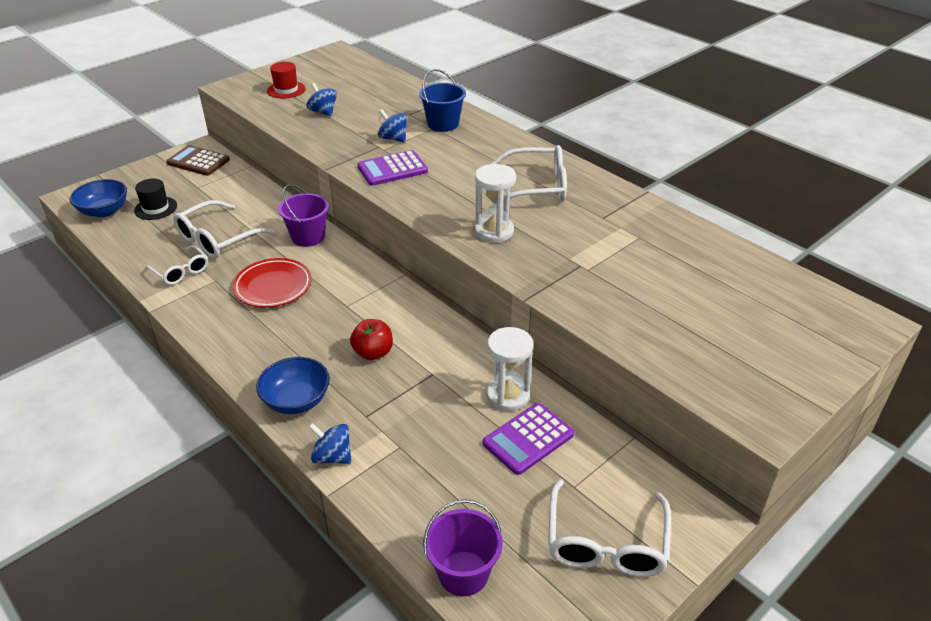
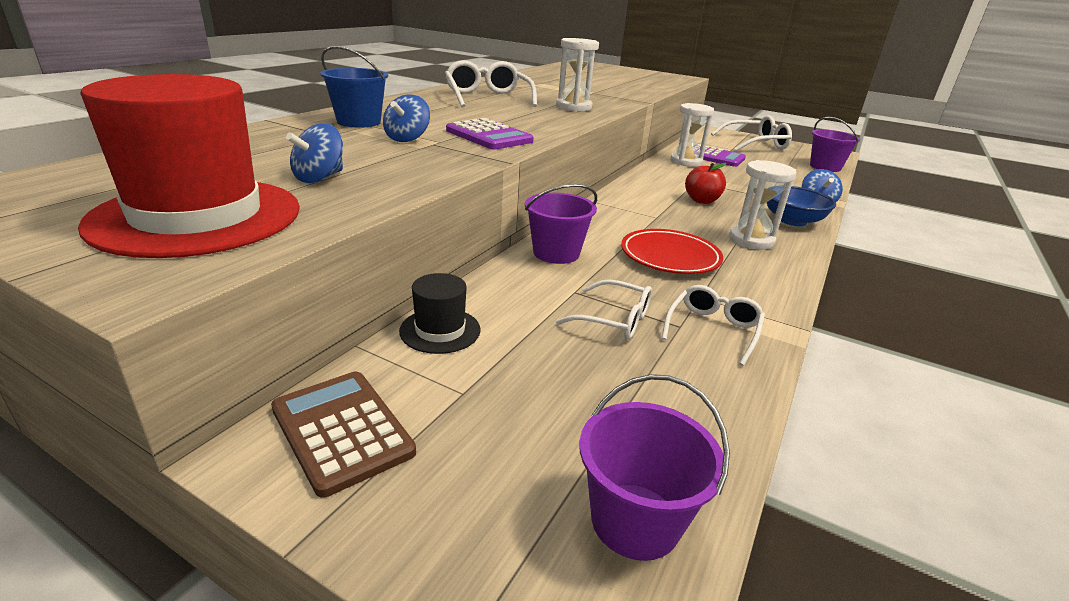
camera: 110 degrees left, 10 degrees down
(104, 211) = (635, 520): blue bowl -> purple bucket
(156, 208) = (571, 426): black hat -> black hat (440, 330)
(198, 161) = (342, 430): brown calculator -> brown calculator turned 135 degrees clockwise
(217, 239) = (614, 320): white glasses -> white glasses, size x0.62
(274, 346) = (751, 240): none -> white hourglass
(286, 90) = (197, 216): red hat -> red hat, size x2.11

